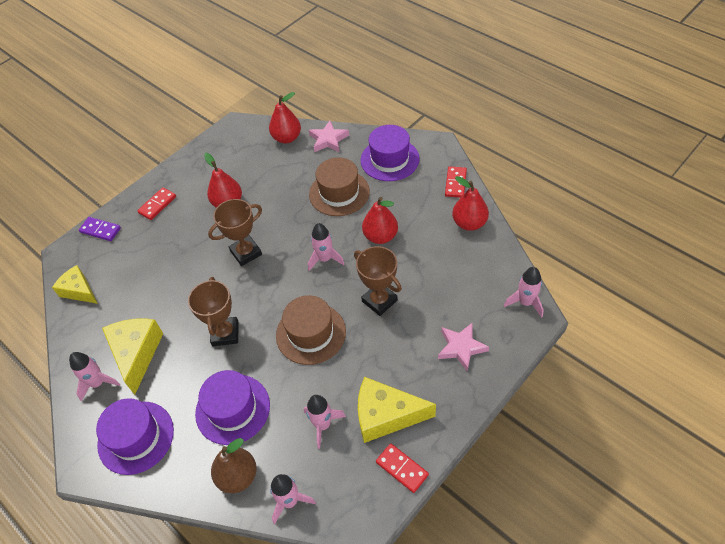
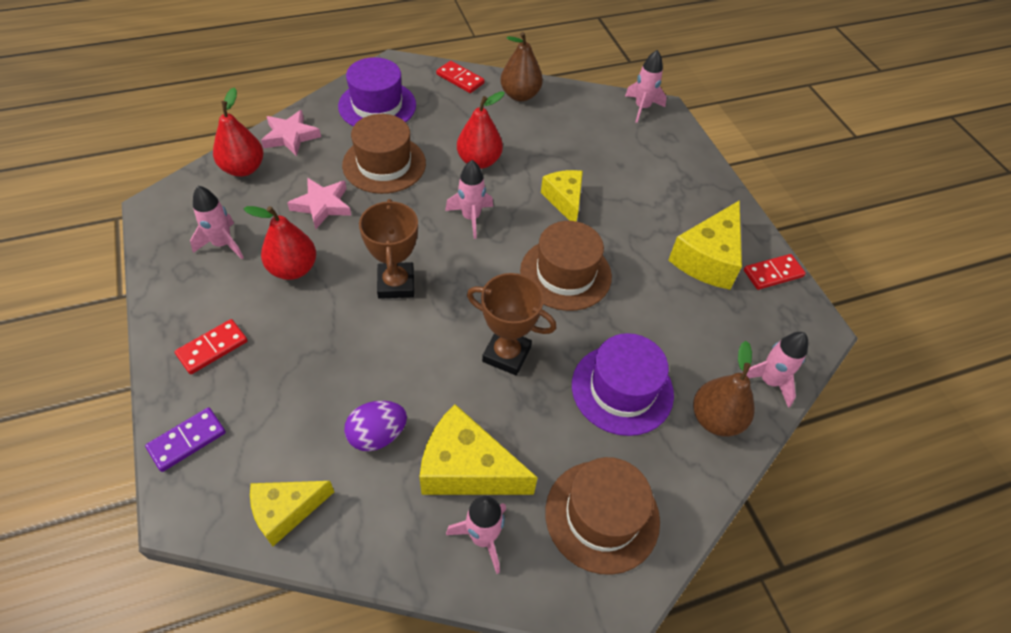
camera: 70 degrees left, 0 degrees up
(136, 437) = (602, 515): purple hat -> brown hat
(139, 302) = (377, 435): none -> purple egg
(157, 205) = (212, 348): red domino -> red domino turned 75 degrees clockwise
(323, 425) = (691, 313): pink rocket -> pink rocket (222, 244)
(379, 301) = (564, 200): brown trophy -> yellow cheese
(461, 347) = (663, 170): pink star -> pink star (322, 205)
(469, 223) = (520, 95): red pear -> brown pear

